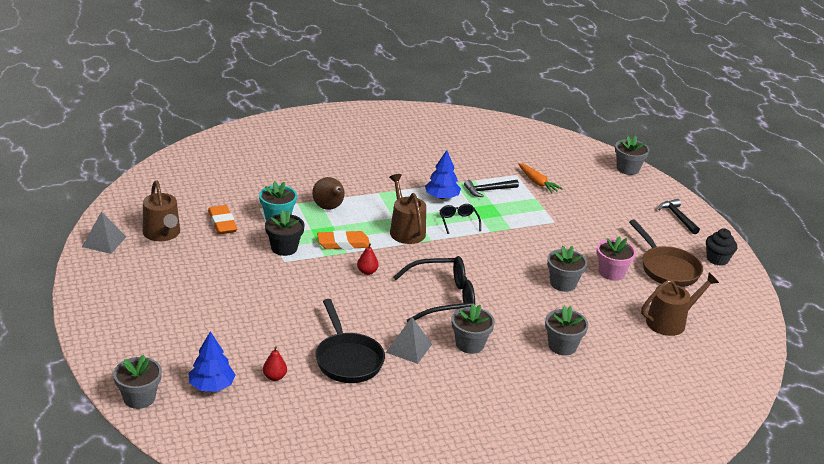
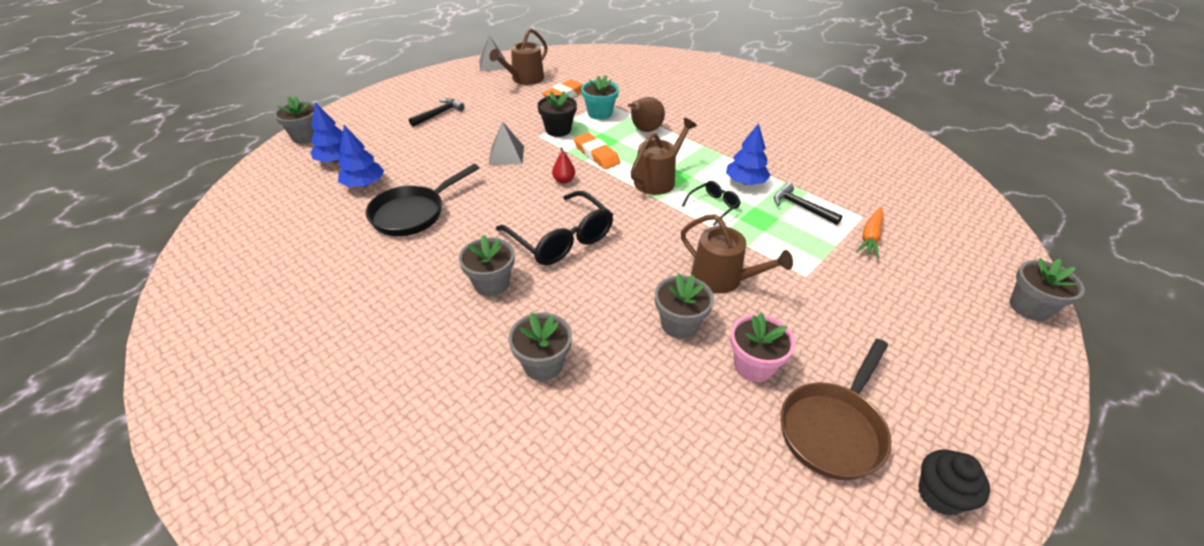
camera: 65 degrees right, 10 degrees up
(274, 377) = (364, 184): red pear -> blue tree
(409, 348) = (456, 243): grey pyramid -> grey pyramid (506, 155)
(670, 322) = (697, 475): brown watering can -> brown watering can (722, 279)
(677, 217) = (989, 402): black hammer -> black hammer (439, 114)

